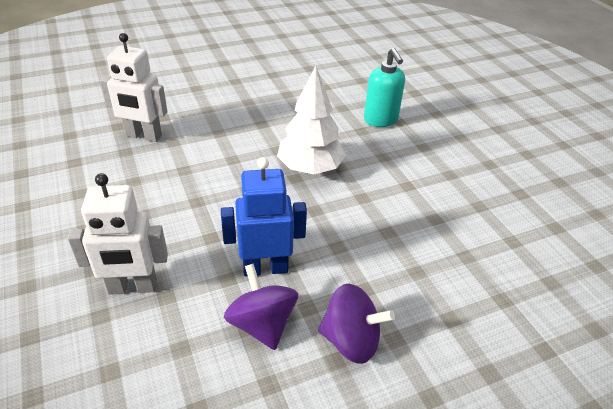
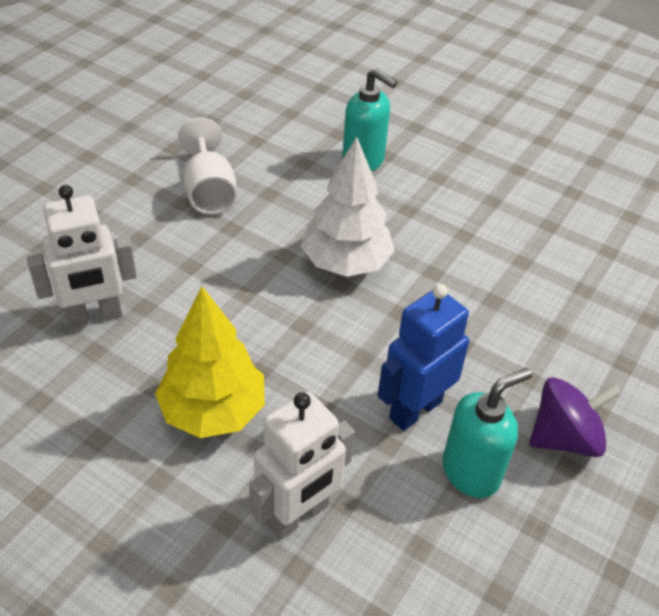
camera: 35 degrees left, 5 degrees up
(149, 209) = (213, 411): none -> yellow tree
(262, 324) = (471, 472): purple spinning top -> turquoise soap dispenser
(269, 101) = (209, 191): none -> white goblet

